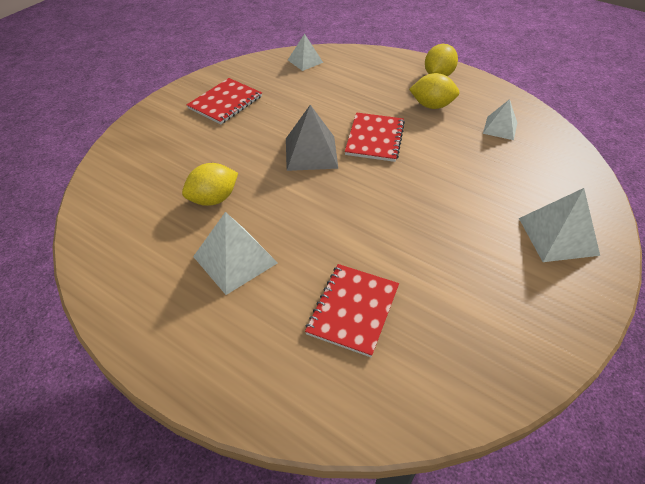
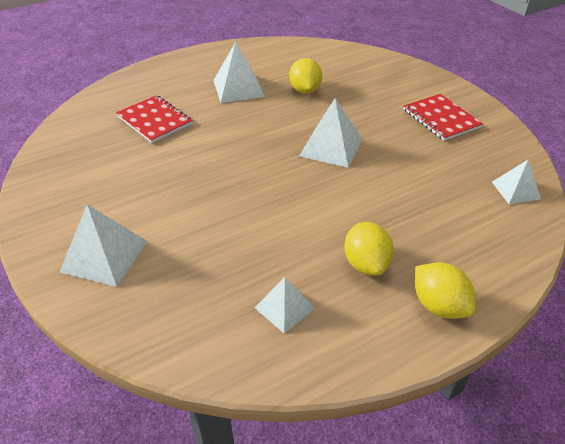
camera: 115 degrees right, 5 degrees down
(311, 153) = (331, 147): grey pyramid -> white pyramid
(375, 138) = (328, 193): red notebook -> none
(432, 105) = (366, 264): yellow lemon -> yellow lemon turned 45 degrees counterclockwise

